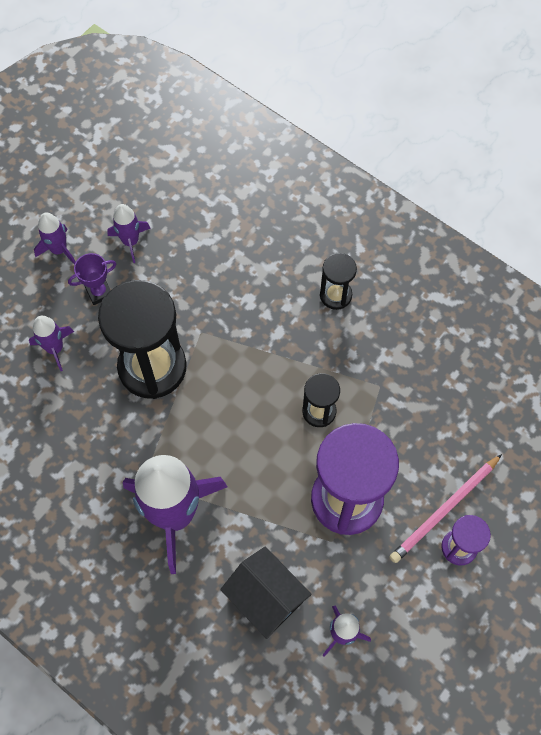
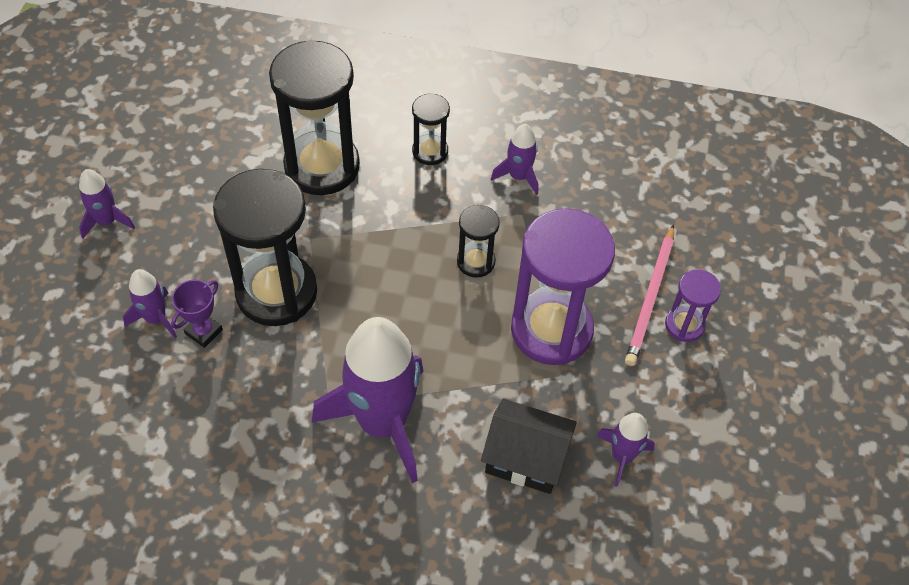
camera: 30 degrees left, 10 degrees down
(99, 292) = (176, 244): purple trophy -> purple trophy (204, 331)
(130, 241) = (184, 183): purple rocket -> purple rocket (518, 176)
(242, 271) = (322, 166): none -> black hourglass

